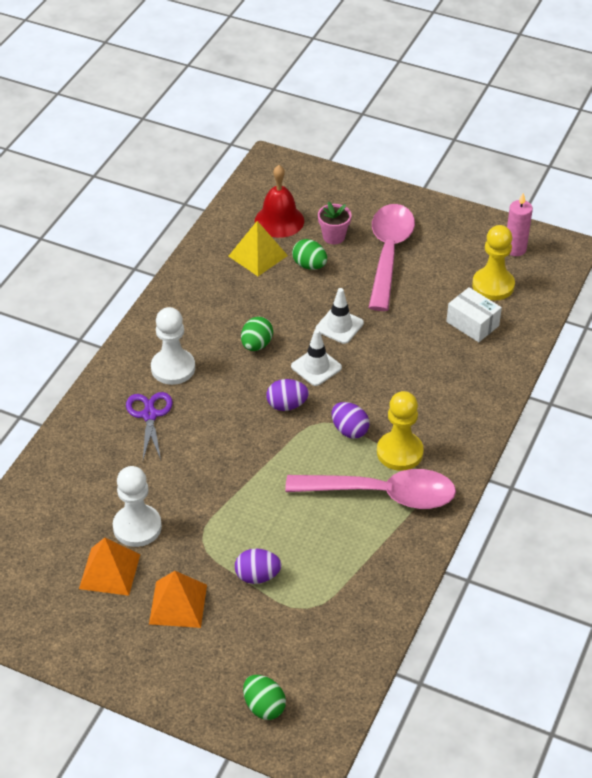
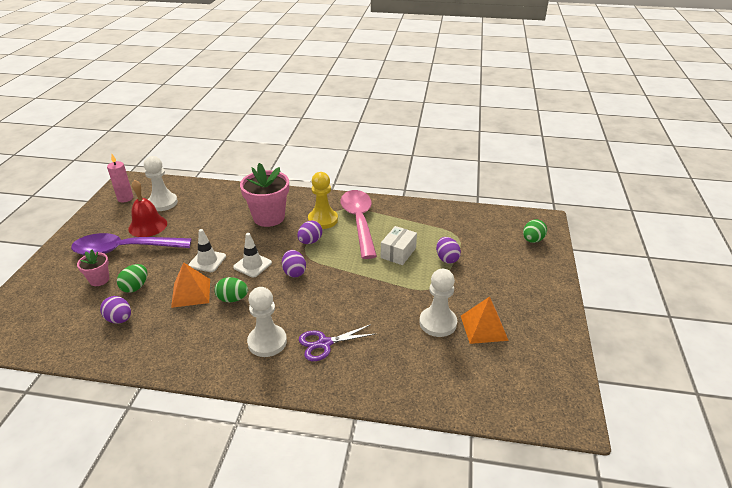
camera: 105 degrees left, 10 degrees down
(178, 604) = (489, 288): orange pyramid -> orange pyramid (191, 293)
(257, 255) = (119, 319): yellow pyramid -> purple egg
(279, 221) = (71, 315): red bell -> red bell (148, 226)
(388, 254) = (124, 250): pink spoon -> purple spoon
(423, 393) = (269, 217): none -> pink flower pot
(472, 324) = (201, 207): white box -> white box (398, 253)
(493, 285) = (162, 203): yellow pawn -> white pawn

